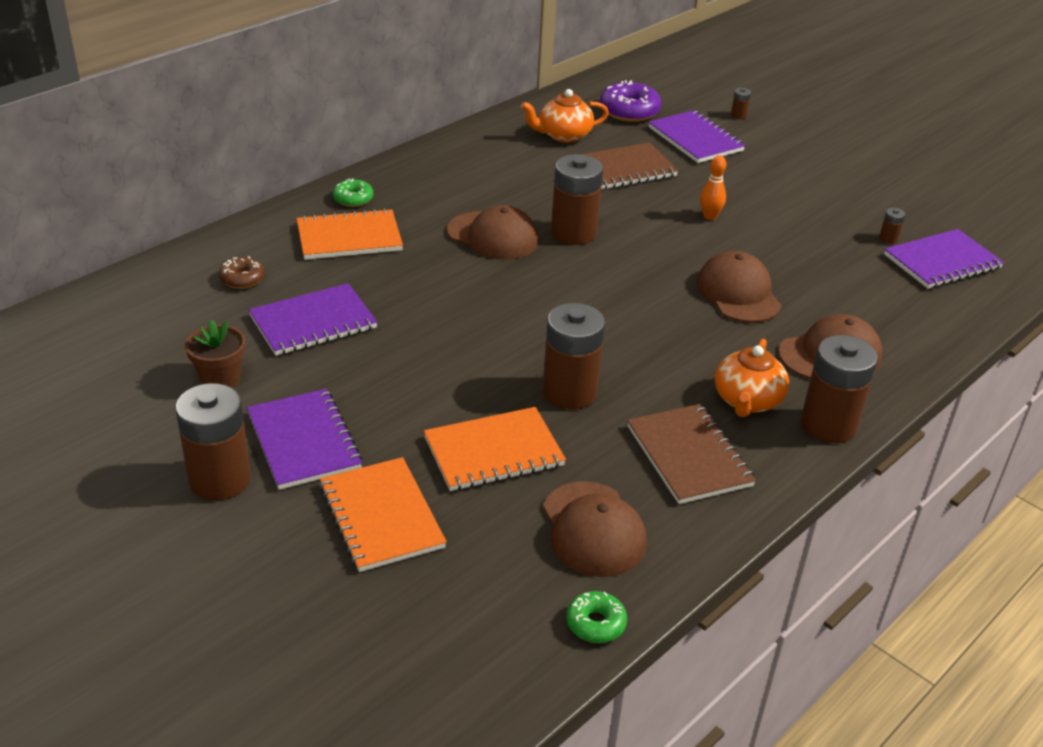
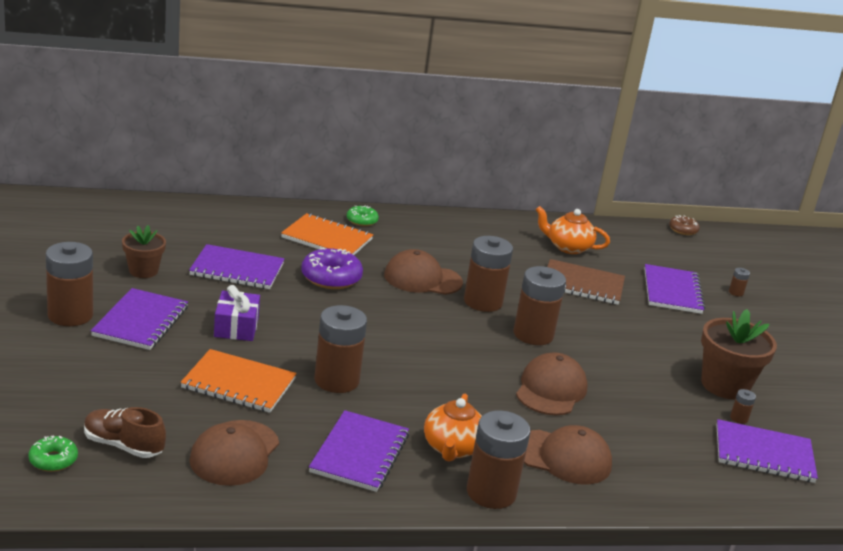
camera: 35 degrees right, 10 degrees down
(242, 279) = (231, 230): brown donut -> brown donut (683, 230)
(381, 516) = (125, 378): orange notebook -> none
(404, 389) = (236, 327): none -> purple gift
(488, 593) = (123, 445): none -> brown shoe
(493, 236) = (422, 279): brown cap -> brown cap turned 120 degrees clockwise
(595, 623) = (159, 496): green donut -> green donut (53, 460)
(629, 111) = (645, 254): purple donut -> purple donut (331, 277)
(655, 244) = (533, 334): none -> brown battery
(688, 456) = (359, 453): brown notebook -> purple notebook
(710, 216) = (605, 338): orange bowling pin -> none
(747, 401) = (452, 448): orange teapot -> orange teapot turned 45 degrees counterclockwise
(842, 212) = (725, 385): none -> brown flower pot

